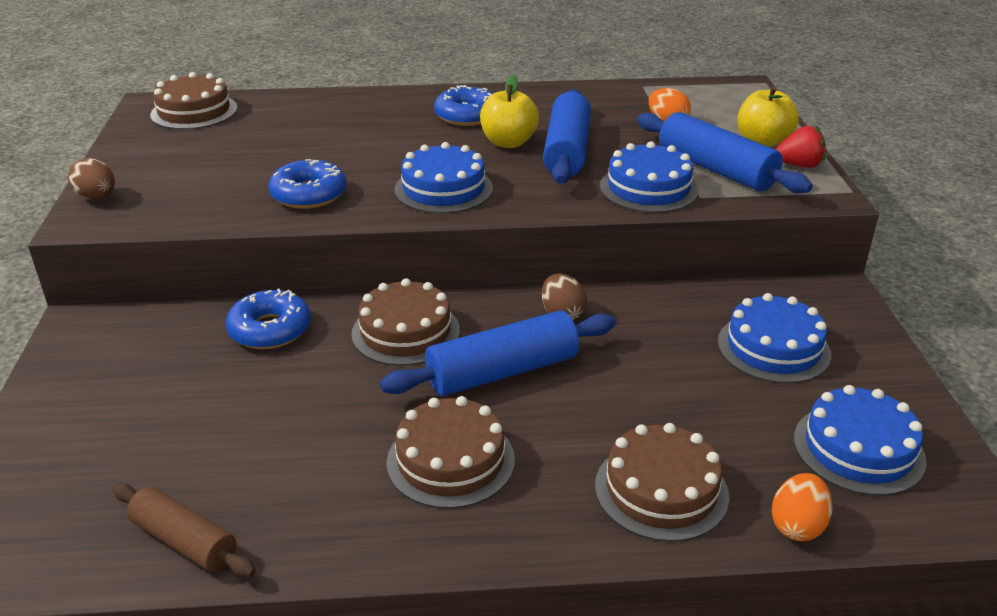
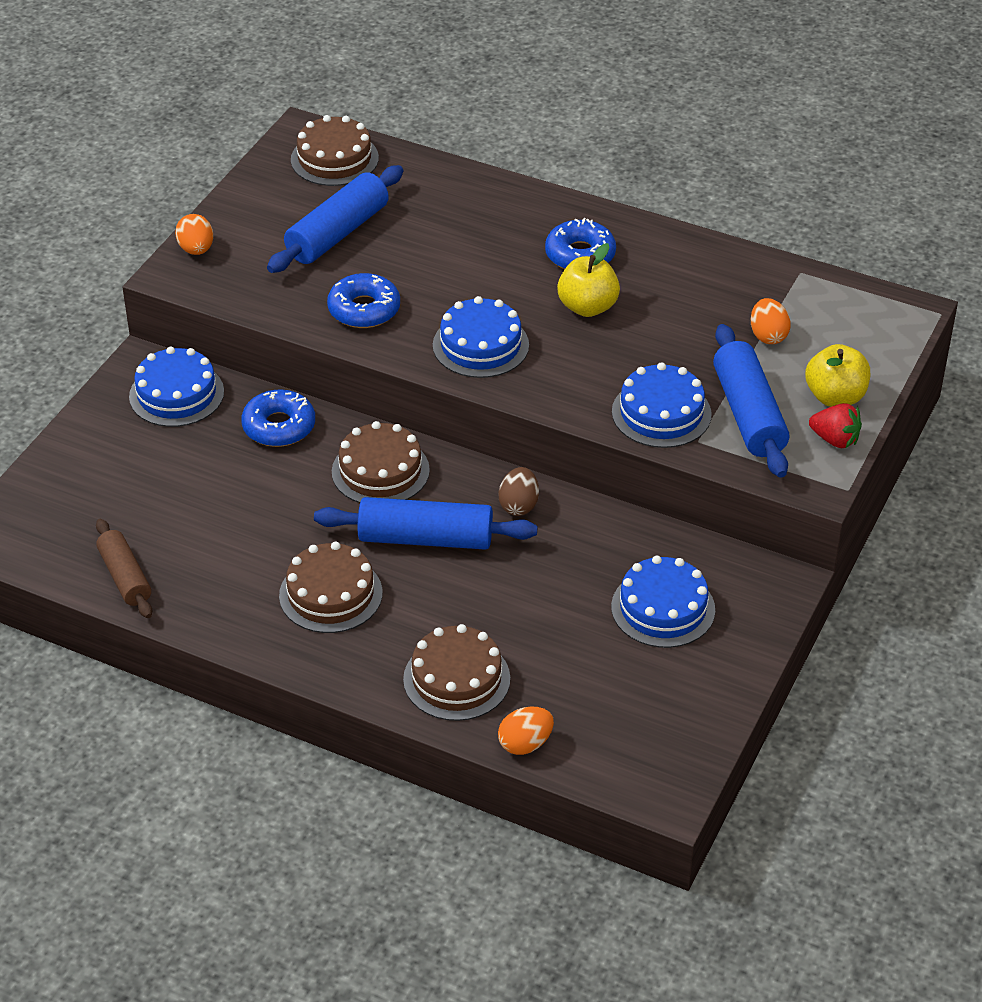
camera: 30 degrees right, 10 degrees up
(97, 197) = (196, 249): brown egg -> orange egg
(567, 151) = (632, 338): blue rolling pin -> blue rolling pin (337, 233)
(858, 449) = (633, 714): blue cake -> blue cake (176, 394)

